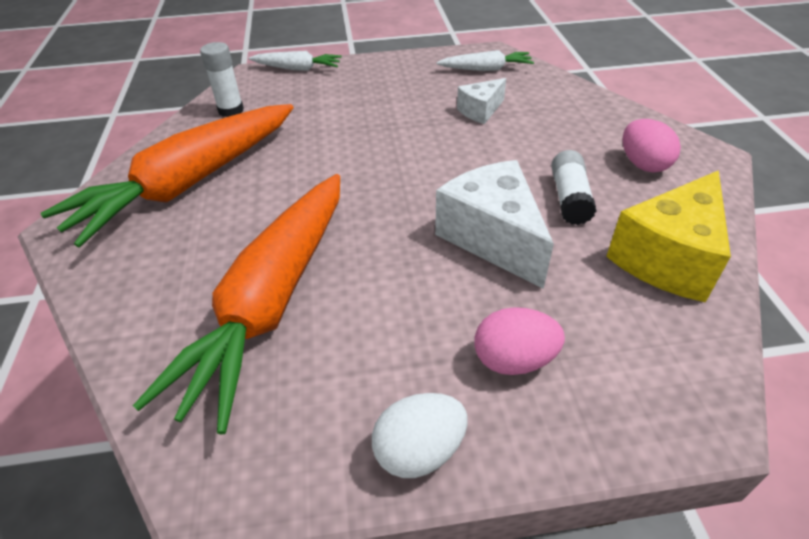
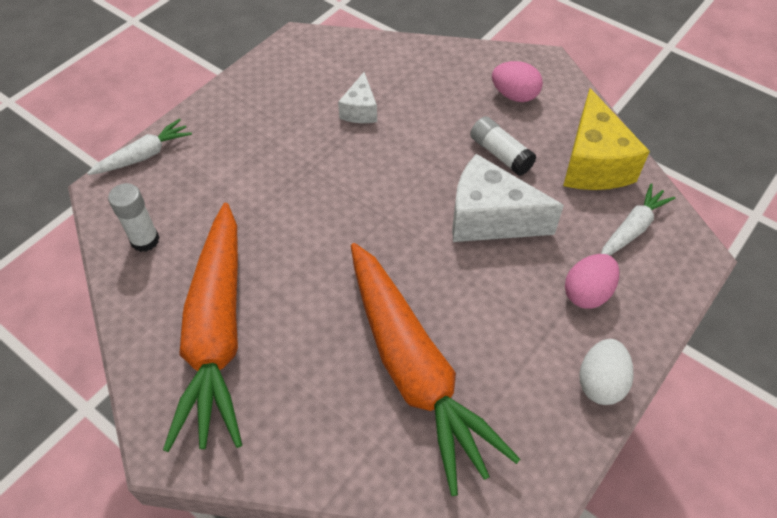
camera: 45 degrees left, 10 degrees up
(486, 69) = (315, 62): white carrot -> white carrot (632, 228)

